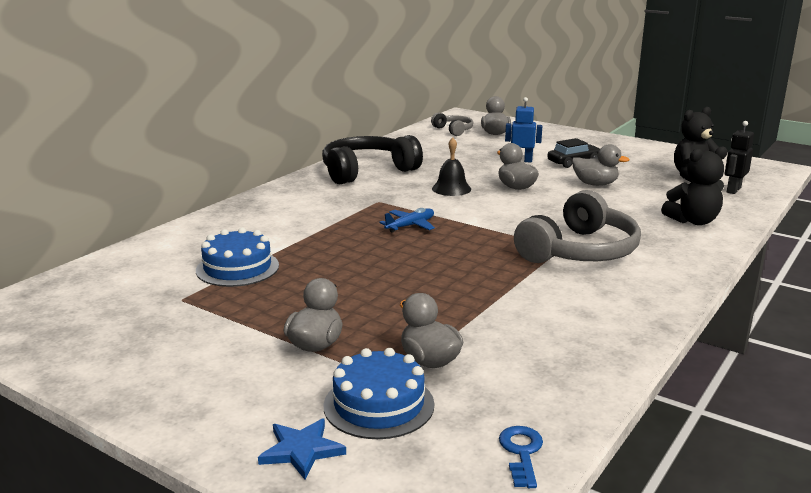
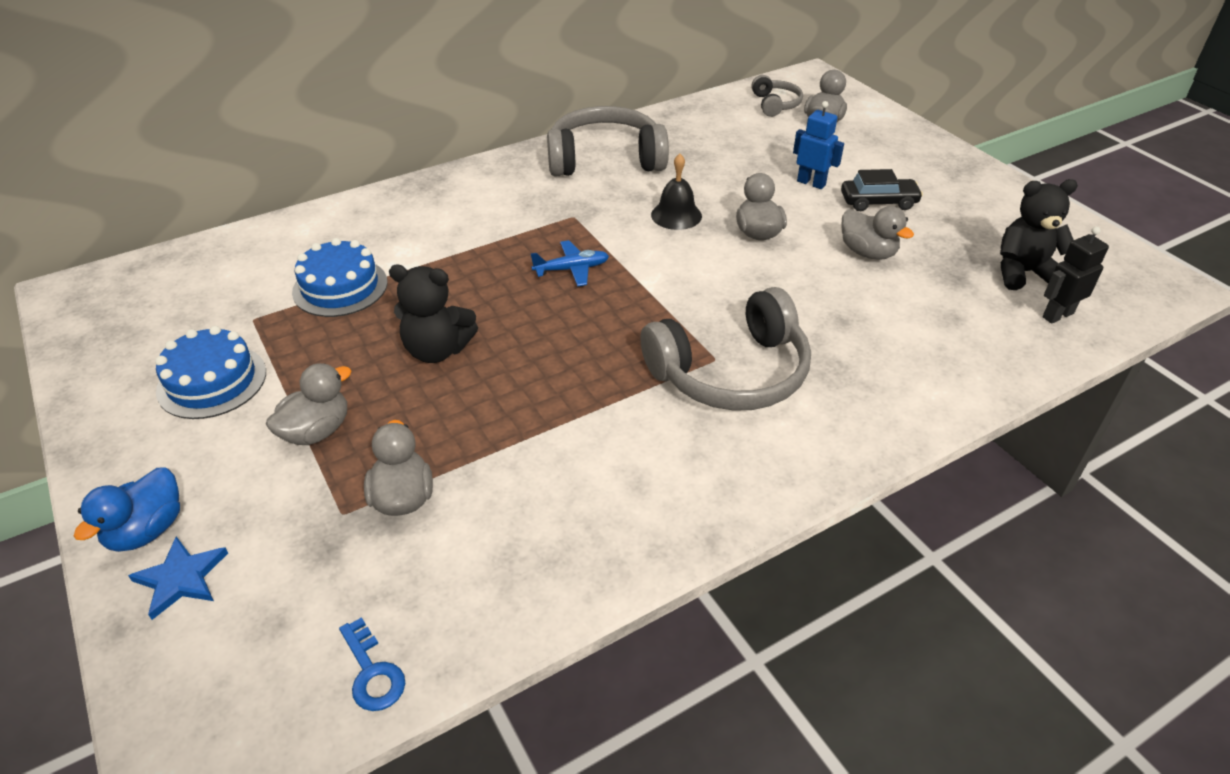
camera: 25 degrees right, 20 degrees up
(235, 433) = (147, 530): none -> blue duck
(367, 171) = (605, 159): black headphones -> grey headphones
(379, 405) = (300, 544): blue cake -> blue cake (212, 381)
(521, 452) = (372, 673): blue key -> blue key turned 120 degrees clockwise
(693, 221) = (936, 361): black teddy bear -> black teddy bear (437, 350)

